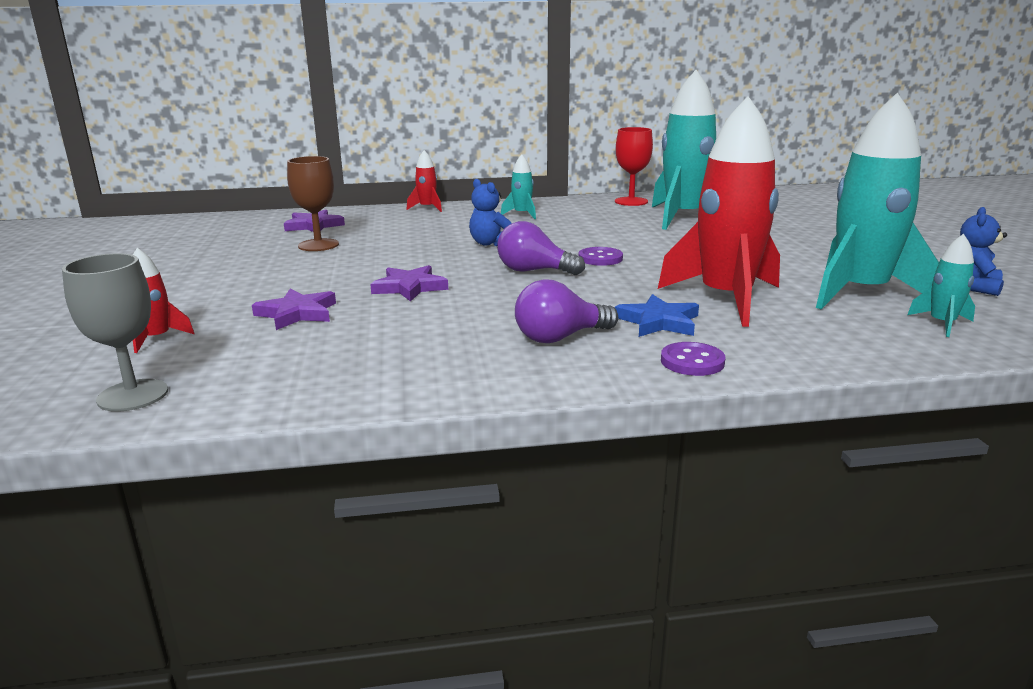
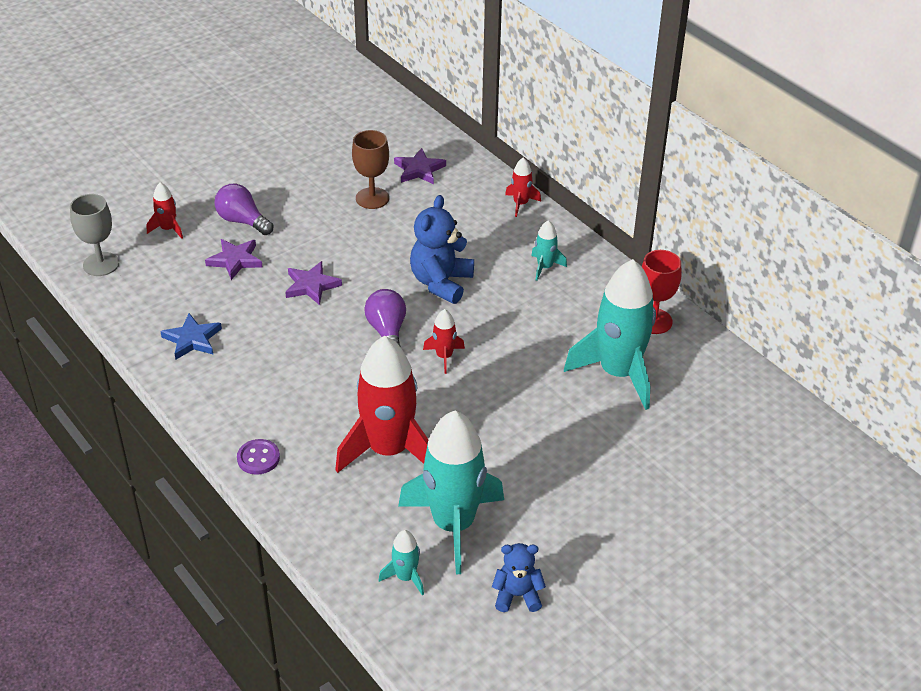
camera: 60 degrees right, 20 degrees up
(490, 243) = (441, 283): blue teddy bear -> blue teddy bear, size x1.63
(560, 338) = (263, 388): purple light bulb -> purple light bulb (242, 221)
(600, 258) = (444, 356): purple button -> red rocket
(658, 322) = (319, 426): blue star -> blue star (192, 339)

